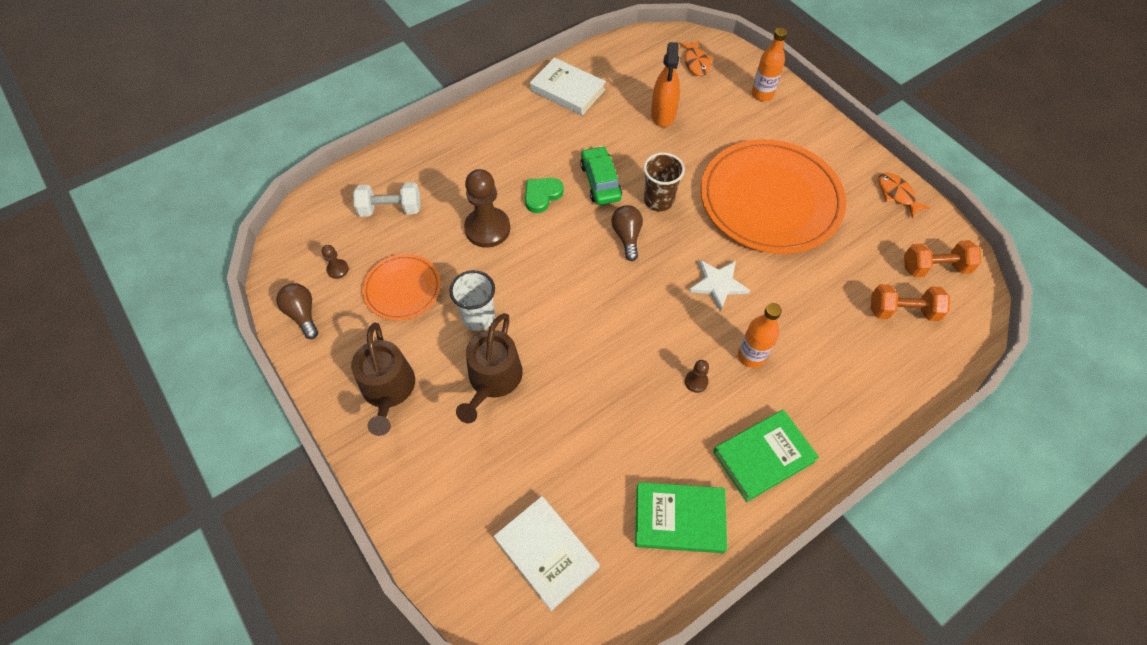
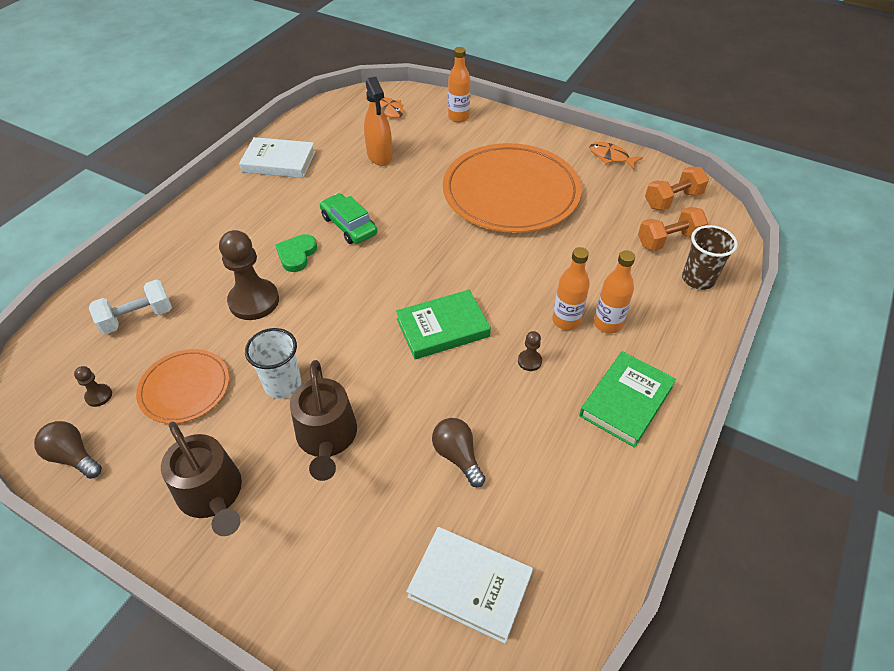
camera: 25 degrees left, 10 degrees down
(627, 237) = (398, 262): brown light bulb -> brown light bulb (457, 456)
(658, 201) = (412, 224): brown cup -> brown cup (698, 279)
(679, 519) = (582, 490): green book -> green book (442, 328)
(718, 284) = (503, 273): white star -> none
(789, 375) = (607, 324): none -> orange bottle

